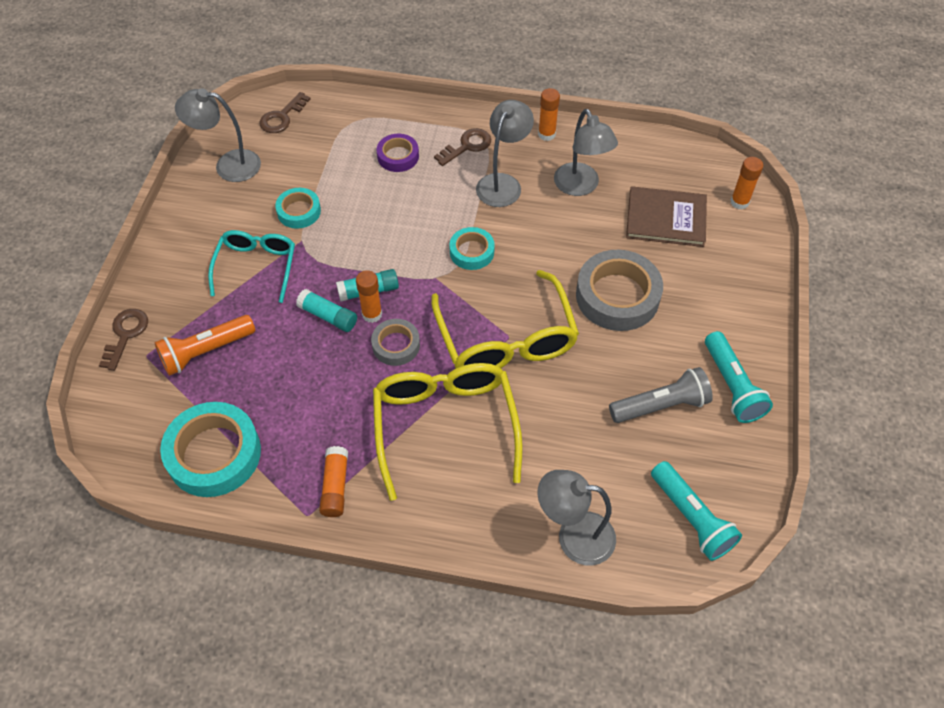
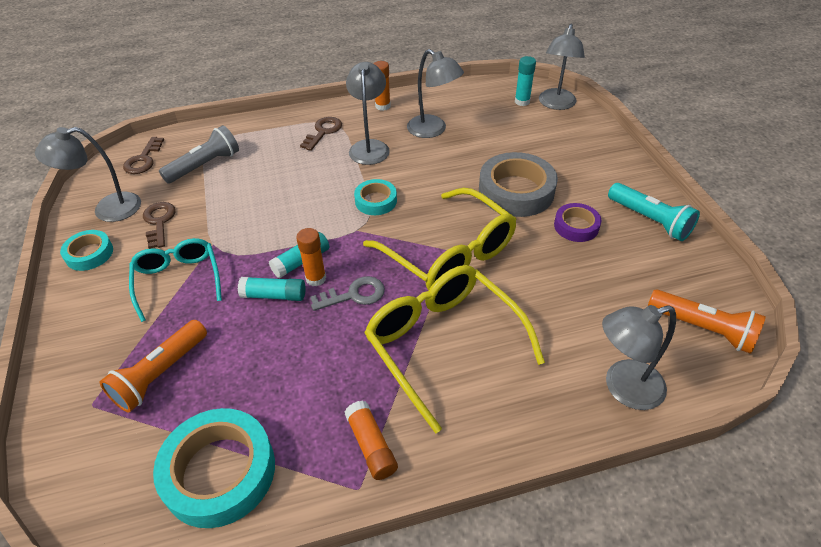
camera: 25 degrees left, 10 degrees down
(126, 335) = (58, 393): brown key -> brown key (159, 222)
(299, 211) = (198, 223): turquoise tape -> turquoise tape (89, 254)
(396, 345) = (354, 295): grey tape -> grey key
(398, 156) = (268, 156): purple tape -> purple tape (576, 226)
(661, 405) = (610, 254): grey flashlight -> grey flashlight (205, 165)
(666, 218) = (512, 130): brown book -> none
(691, 518) = (702, 329): turquoise flashlight -> orange flashlight
(703, 184) = (522, 102): none -> turquoise glue stick
(739, 202) = (556, 104): orange glue stick -> grey lamp

